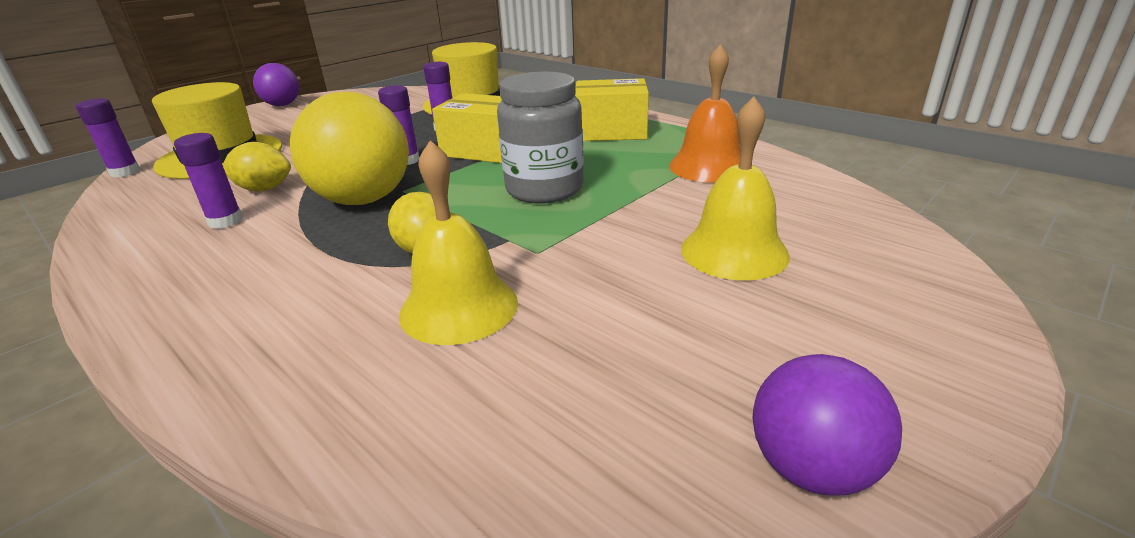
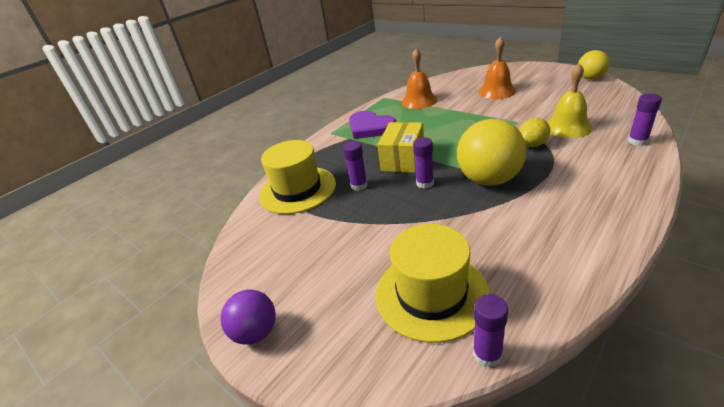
camera: 90 degrees left, 5 degrees up
(225, 221) = (542, 222): purple glue stick -> purple glue stick (637, 141)
(264, 189) = (490, 228): yellow lemon -> none
(544, 189) = (456, 131): grey jar -> none
(611, 131) = (370, 127): yellow box -> purple heart
(734, 251) = (496, 91): yellow bell -> orange bell
(812, 468) = (590, 78): purple ball -> yellow ball

